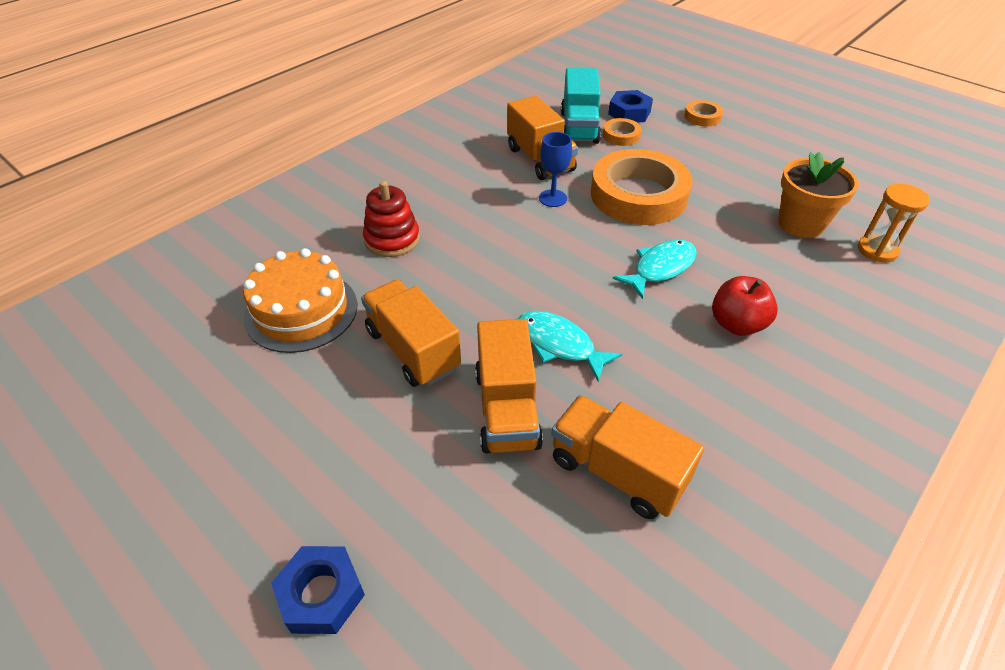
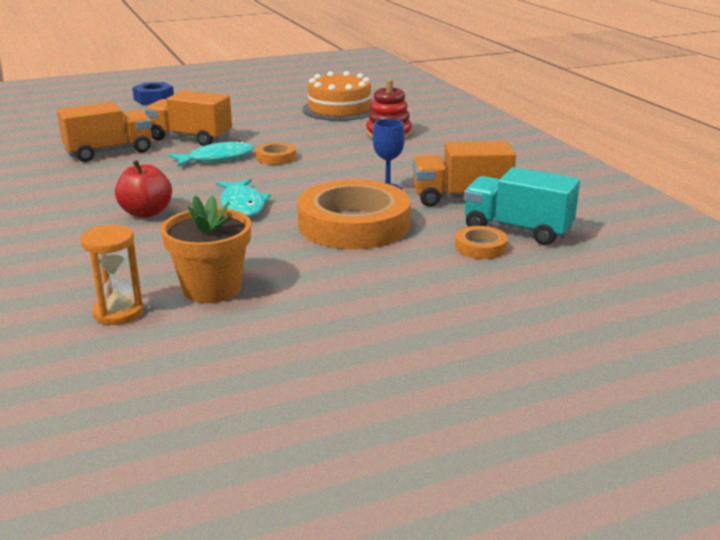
camera: 115 degrees right, 20 degrees down
(413, 350) = (269, 126): orange truck -> none
(629, 113) = (537, 267): blue nut -> none
(702, 117) = (493, 314): orange tape -> orange tape (276, 157)

